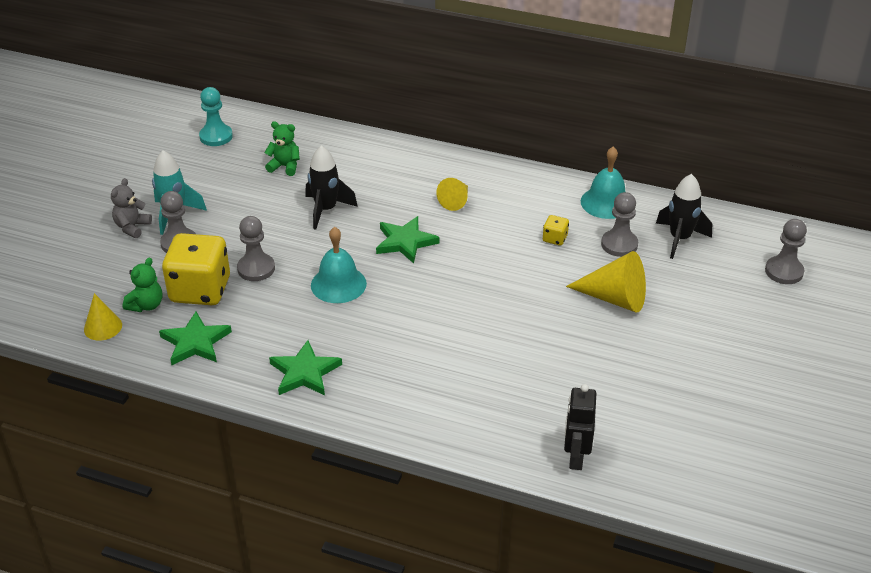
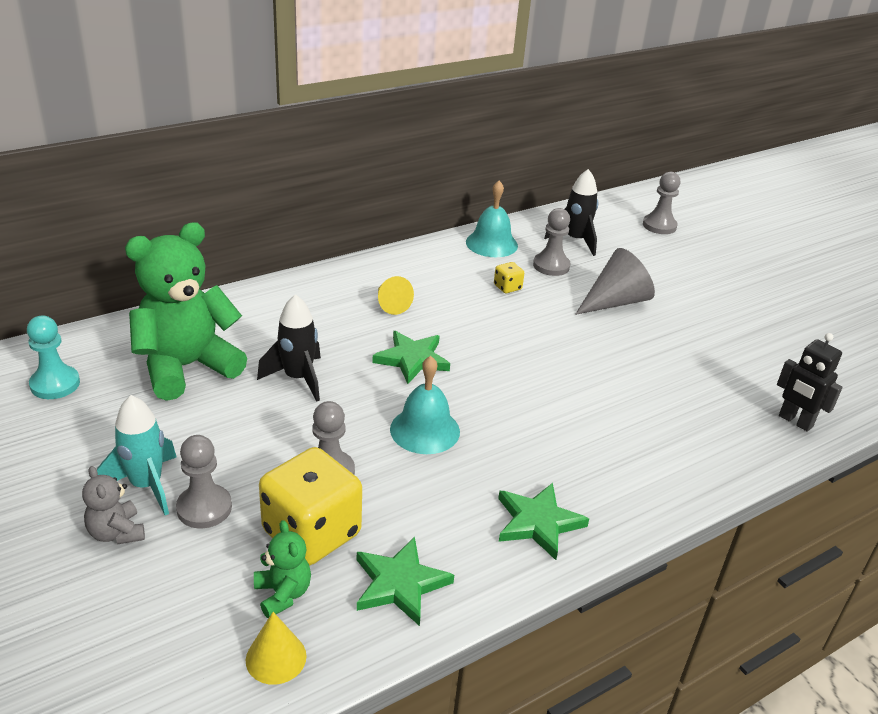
camera: 55 degrees left, 5 degrees down
(285, 166) = (187, 367): green teddy bear -> green teddy bear, size x2.27
(614, 298) = (615, 302): yellow cone -> grey cone

